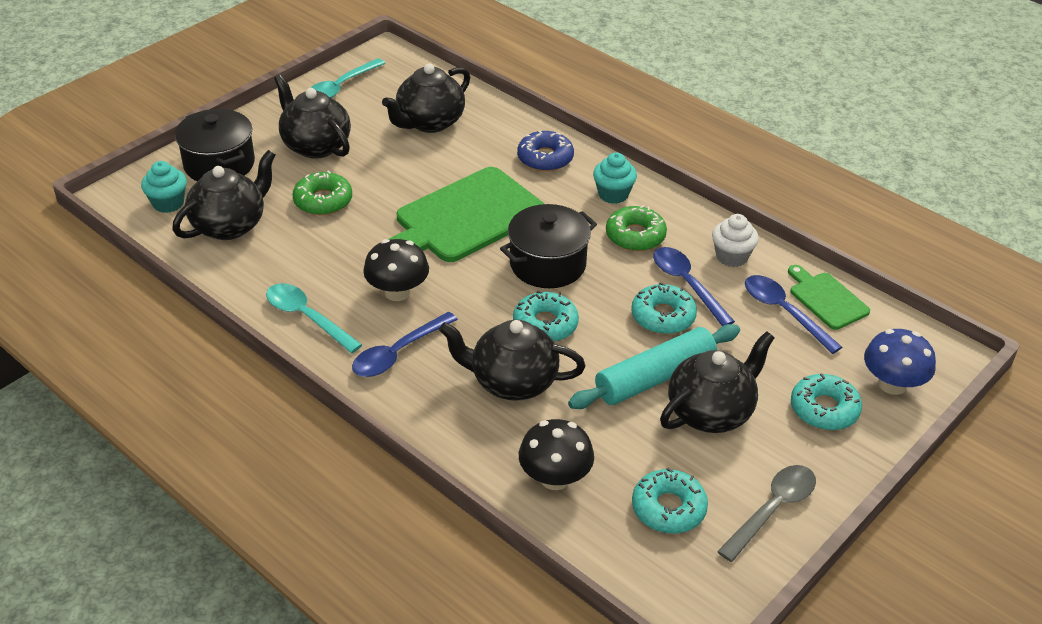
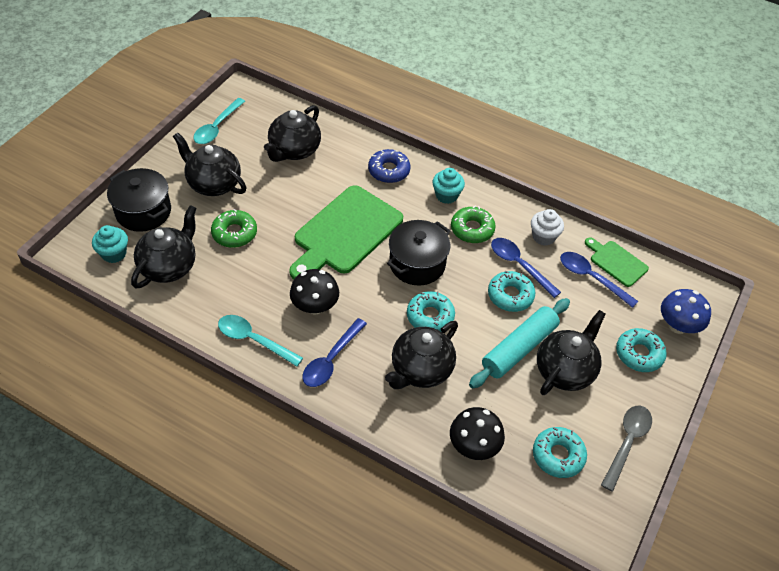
camera: 15 degrees left, 10 degrees up
(512, 382) = (420, 370): black teapot -> black teapot turned 45 degrees counterclockwise

